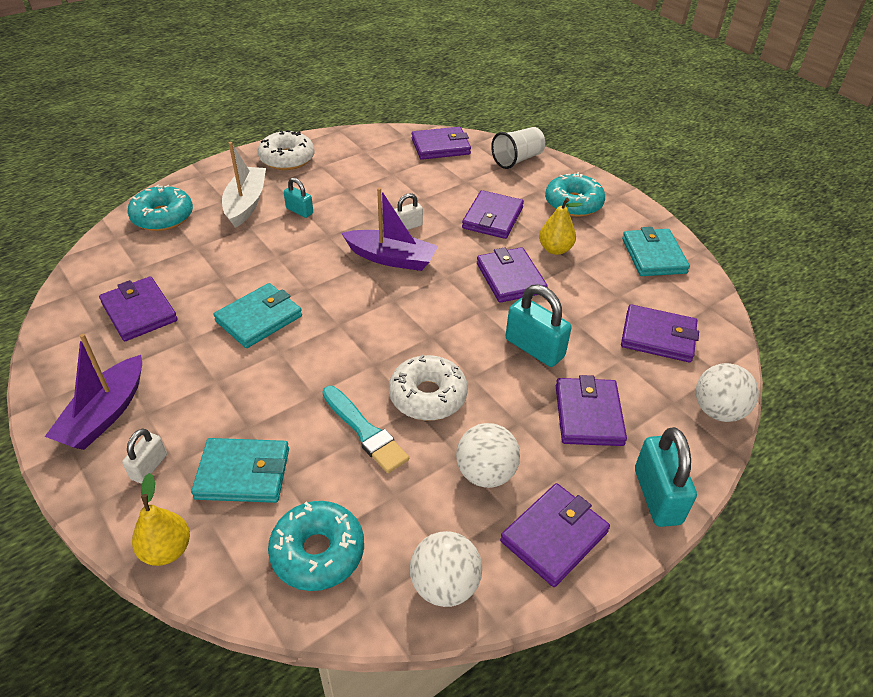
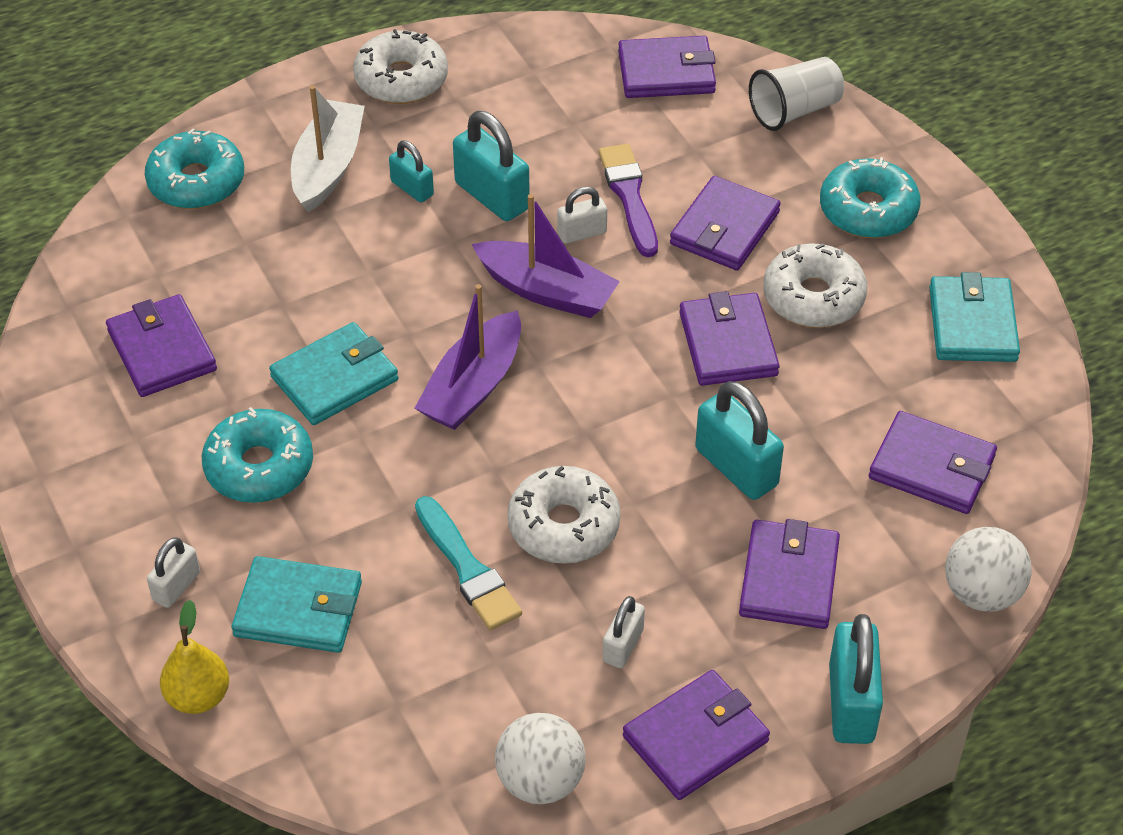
camera: 10 degrees right, 5 degrees up
(105, 414) = (117, 506): purple boat -> purple boat (473, 386)
(318, 552) = (386, 722): turquoise donut -> turquoise donut (259, 467)
(349, 211) = (492, 196): none -> turquoise padlock
(432, 206) = (629, 196): none -> purple brush
(485, 473) = (623, 645): white ball -> white padlock
(555, 249) = (813, 297): yellow pear -> white donut

